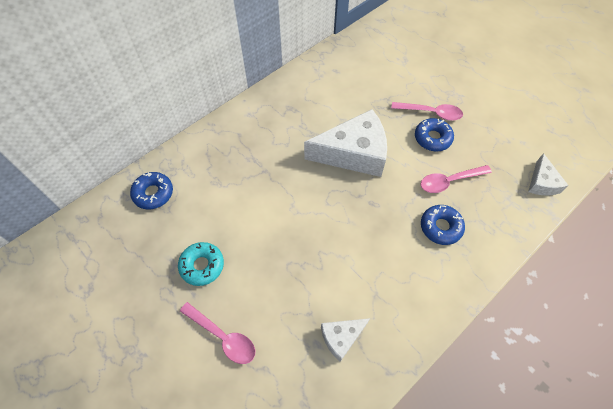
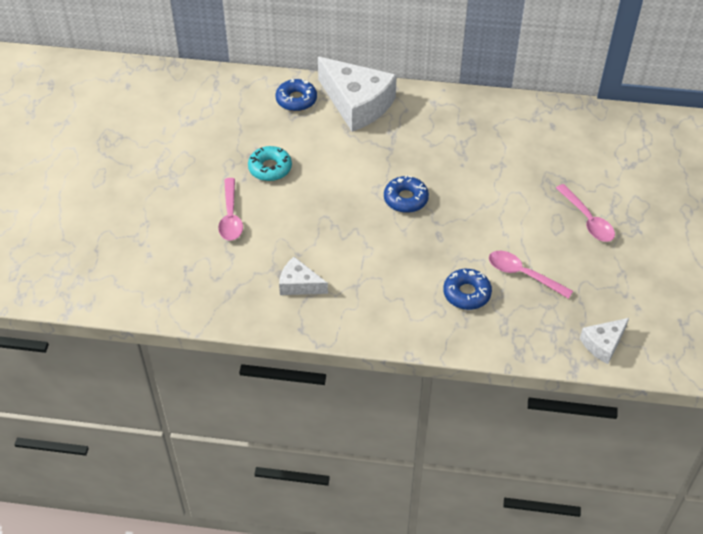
camera: 50 degrees right, 10 degrees down
(353, 153) = (474, 193): white cheese -> white cheese (357, 104)
(432, 138) = (558, 237): blue donut -> blue donut (405, 199)

